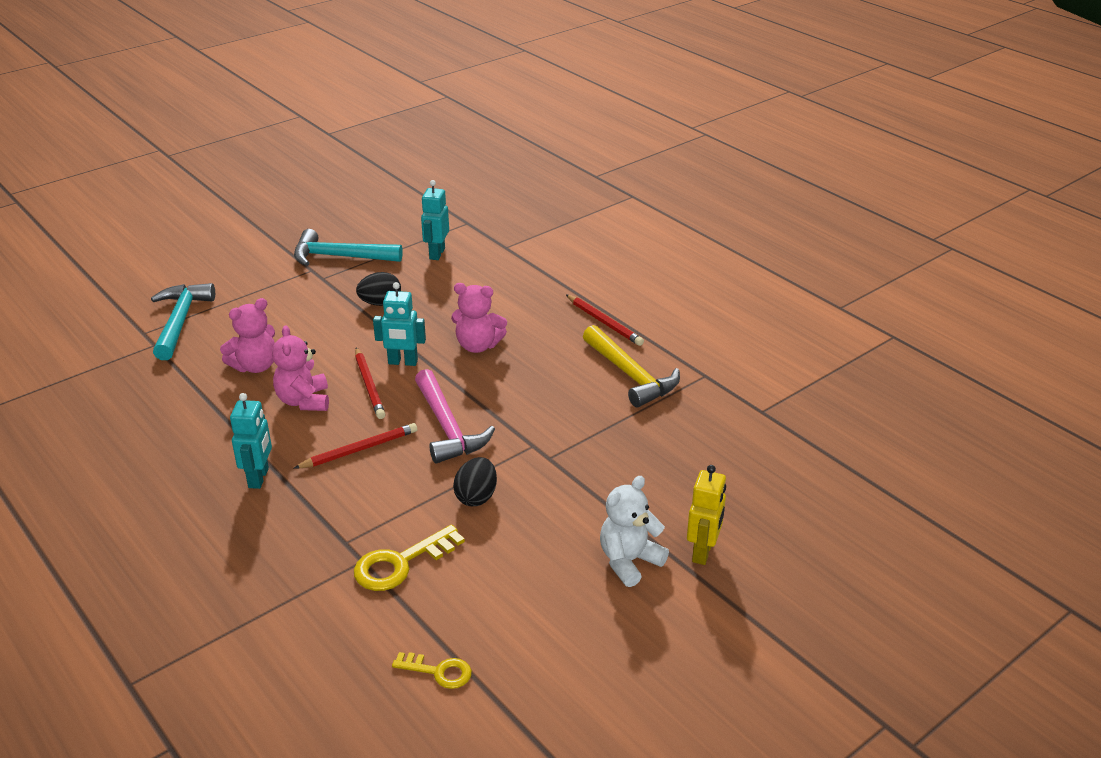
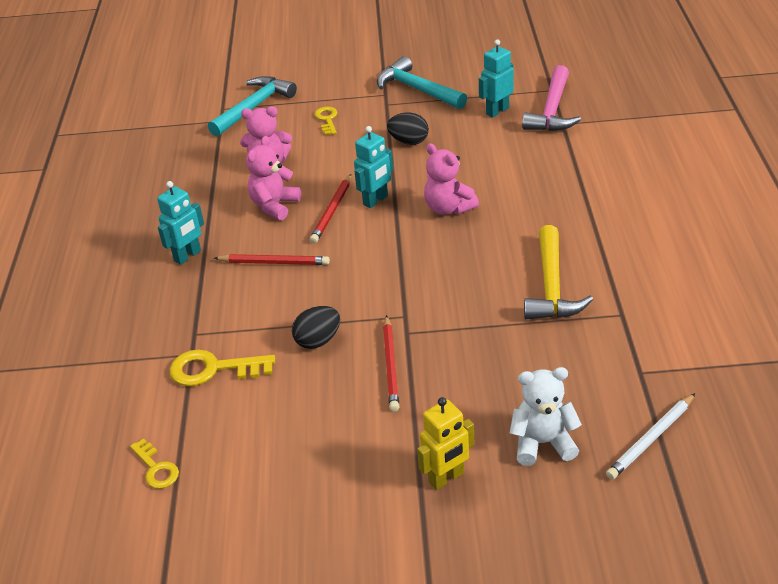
camera: 40 degrees right, 5 degrees up
(275, 309) = (327, 119): none -> yellow key
(402, 362) = (376, 200): turquoise robot -> turquoise robot turned 90 degrees counterclockwise
(448, 427) = (354, 271): pink hammer -> pink hammer (552, 110)
(604, 322) = (579, 226): red pencil -> red pencil (391, 365)
(629, 561) = (378, 454): white teddy bear -> white teddy bear (542, 443)
(818, 454) = (651, 439): none -> white pencil

